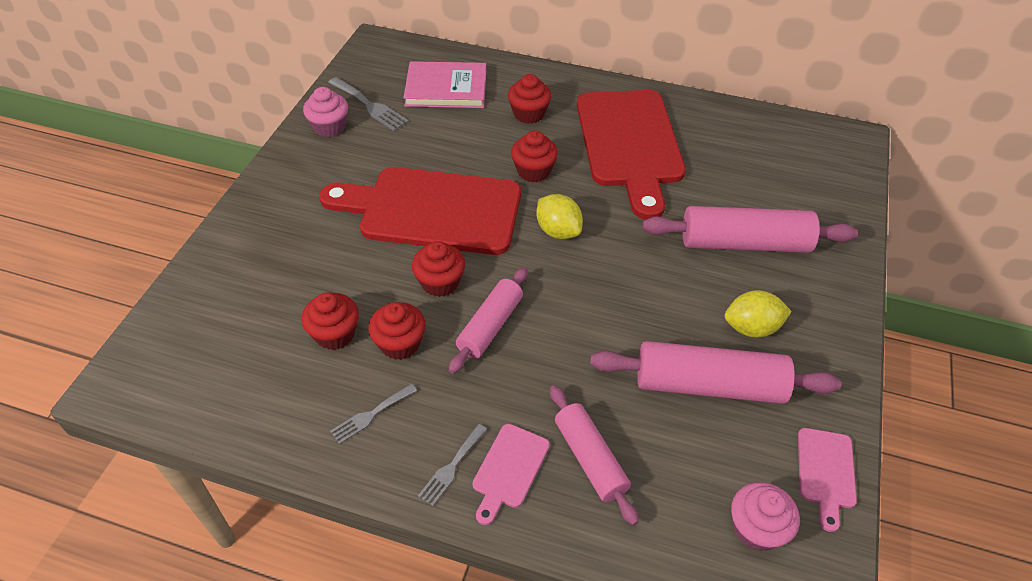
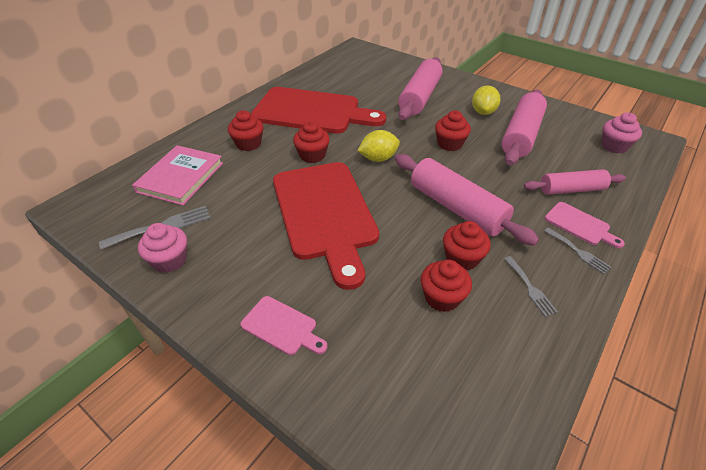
camera: 70 degrees left, 5 degrees down
(432, 210) = (325, 213): red cutting board -> red cutting board turned 45 degrees counterclockwise
(440, 282) = (406, 224): red cupcake -> red cupcake (449, 144)
(490, 326) = (456, 208): pink rolling pin -> pink rolling pin, size x1.57
(826, 472) = (579, 118): pink cutting board -> pink cutting board (282, 326)

